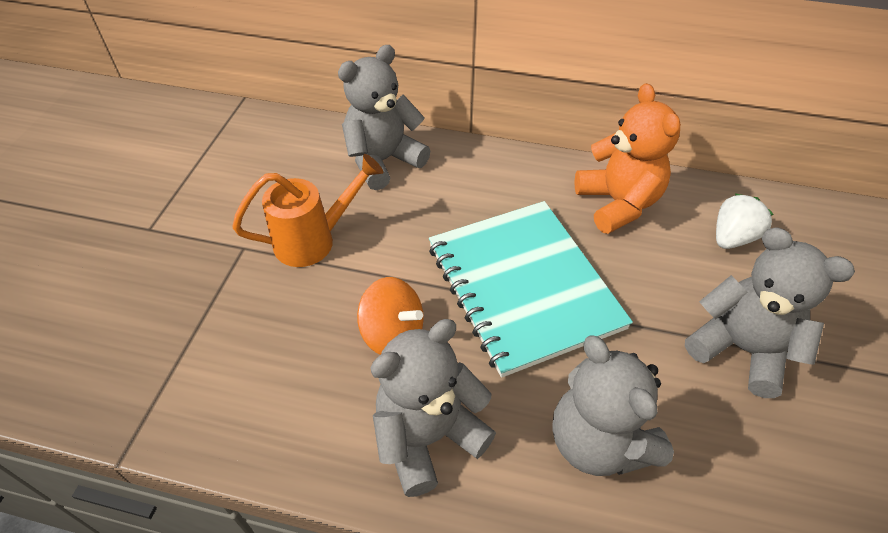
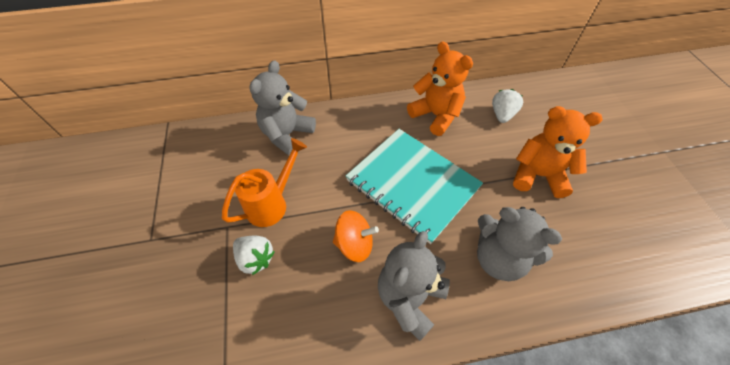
camera: 25 degrees left, 5 degrees up
(255, 300) = (255, 259): none -> white strawberry
(741, 349) = (538, 175): grey teddy bear -> orange teddy bear

